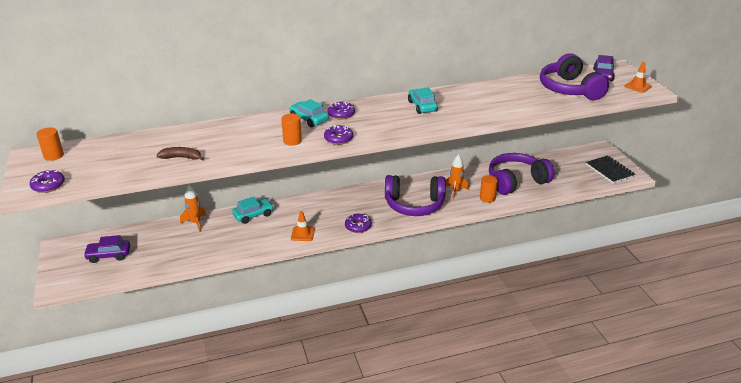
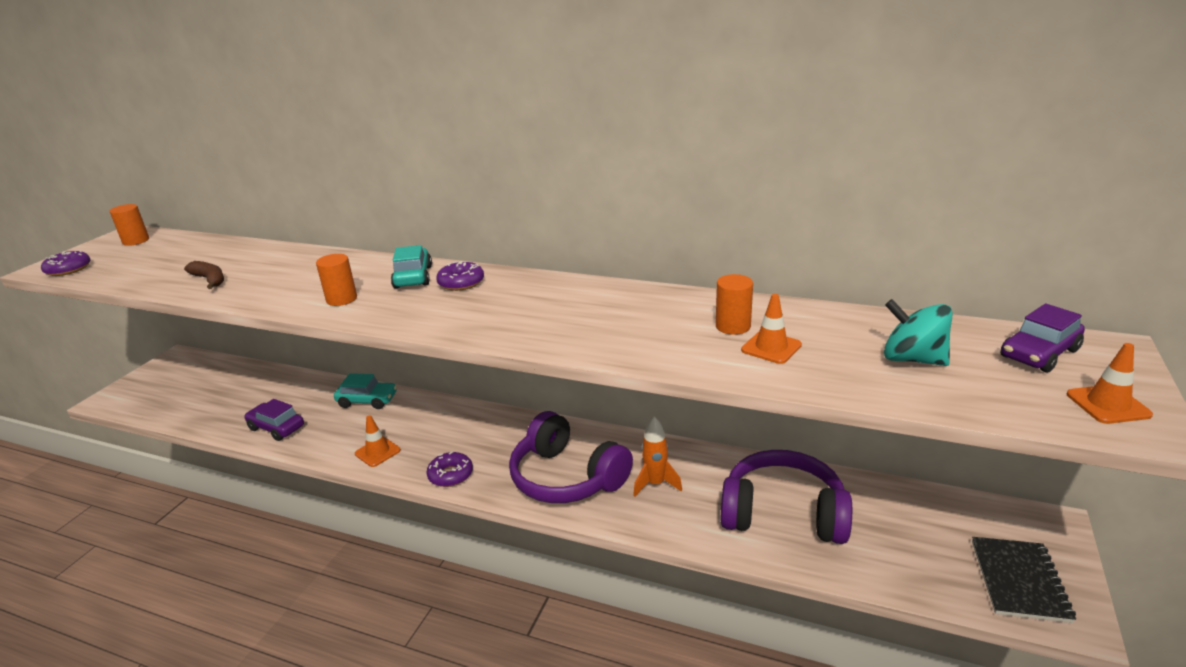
camera: 40 degrees right, 5 degrees down
(109, 255) = (188, 386): purple car -> purple car (276, 428)
(195, 223) = (304, 384): orange rocket -> none
(338, 139) = (394, 315): purple donut -> none
(422, 106) = (587, 306): turquoise car -> none
(487, 198) = (693, 521): orange cylinder -> orange cylinder (733, 326)
(520, 100) = (771, 347): none -> orange traffic cone
(570, 89) = (912, 359): purple headphones -> turquoise spinning top

